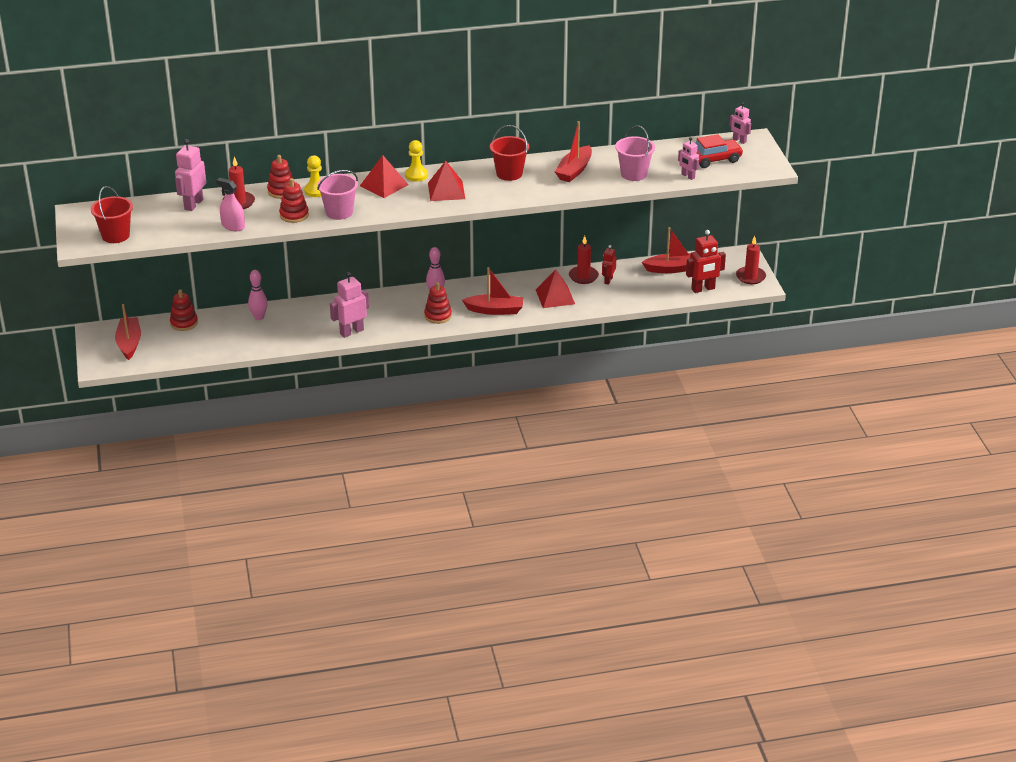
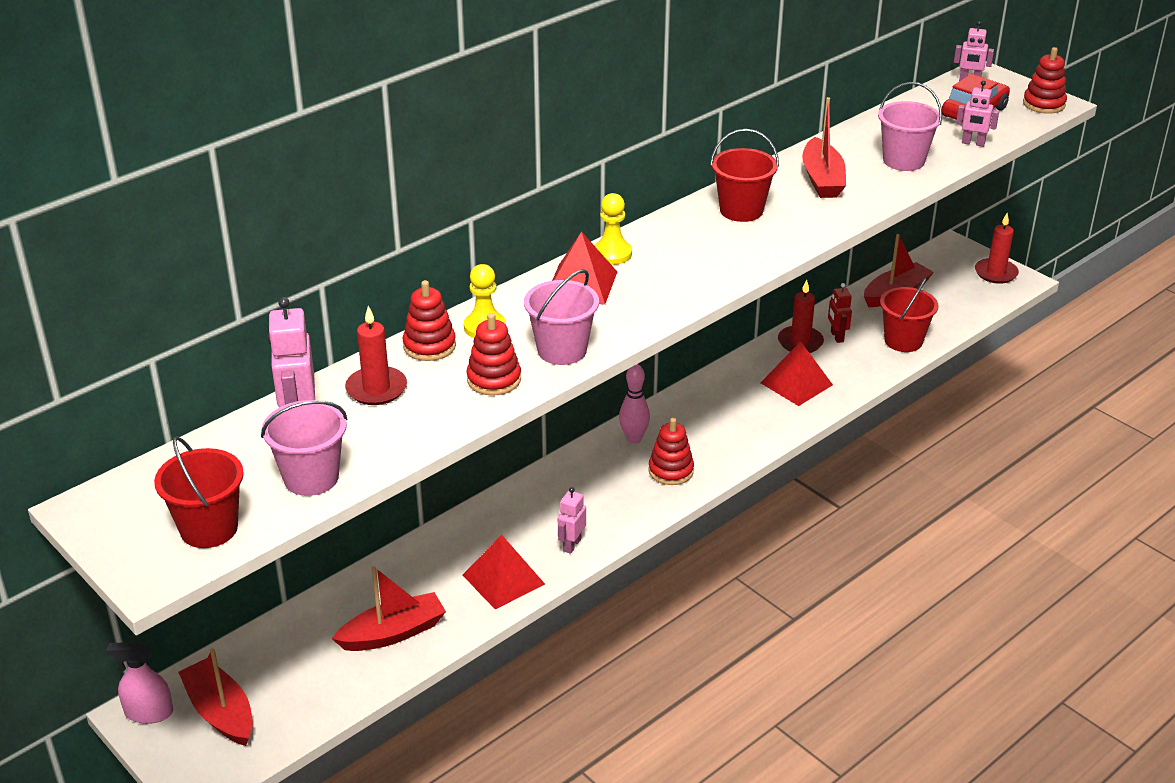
camera: 30 degrees left, 0 degrees up
(174, 230) = (311, 478): none -> pink bucket
(184, 323) = (286, 635): red stacking toy -> red stacking toy (1044, 104)
(233, 226) = (410, 434): pink spray bottle -> pink spray bottle (149, 712)
(259, 317) = (404, 576): pink bowling pin -> none
(351, 332) = (571, 545): pink robot -> pink robot, size x0.61
(446, 191) = (684, 263): red pyramid -> red pyramid (503, 579)
(495, 310) = (739, 432): red boat -> red boat (393, 633)
(644, 295) = (903, 341): none -> red bucket
(703, 289) = (961, 308): red robot -> none

